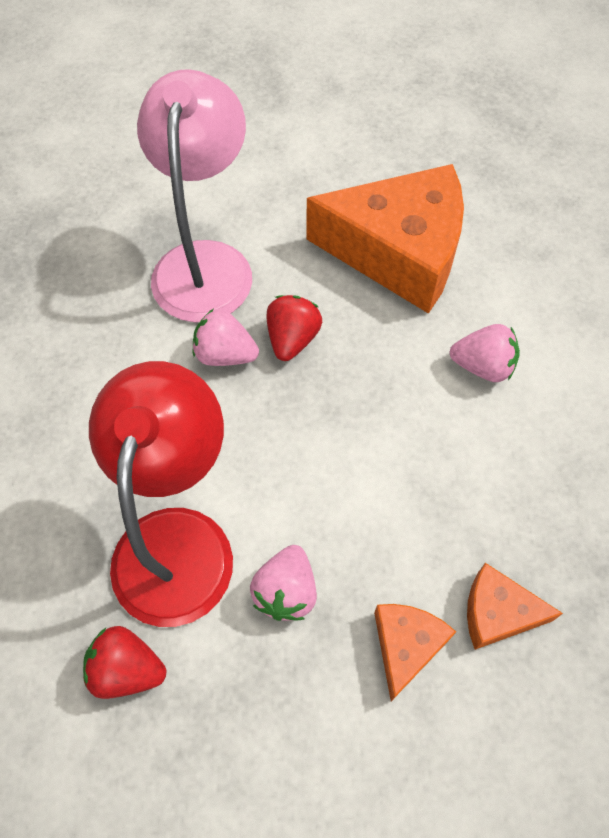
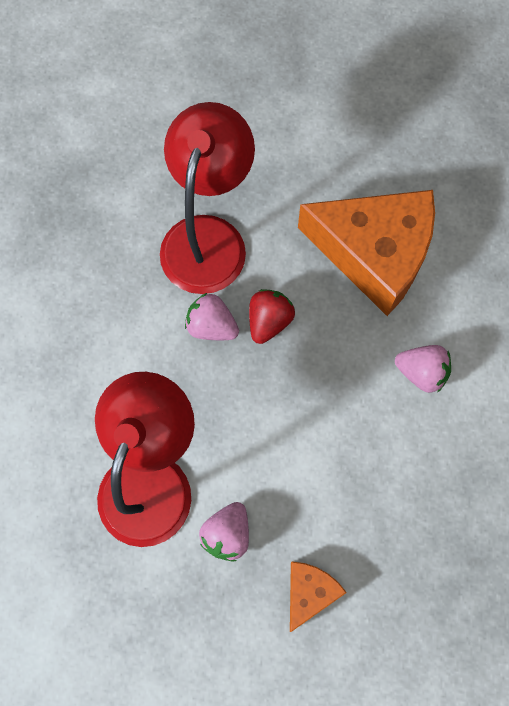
camera: 10 degrees right, 10 degrees up
(127, 669) = (101, 572): red strawberry -> none
(205, 263) = (208, 237): pink lamp -> red lamp
(497, 613) = (384, 580): orange cheese -> none

